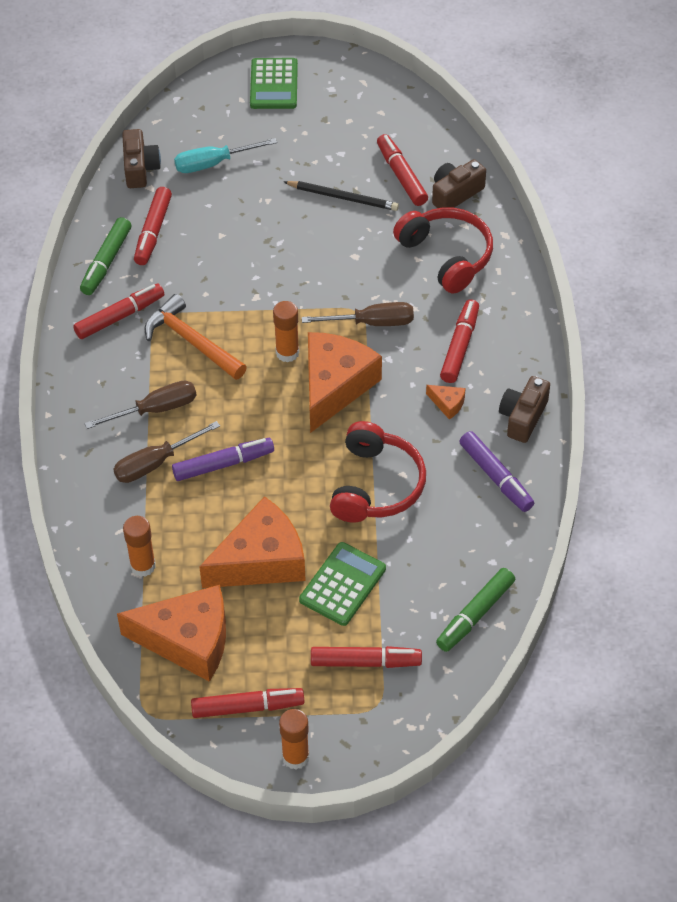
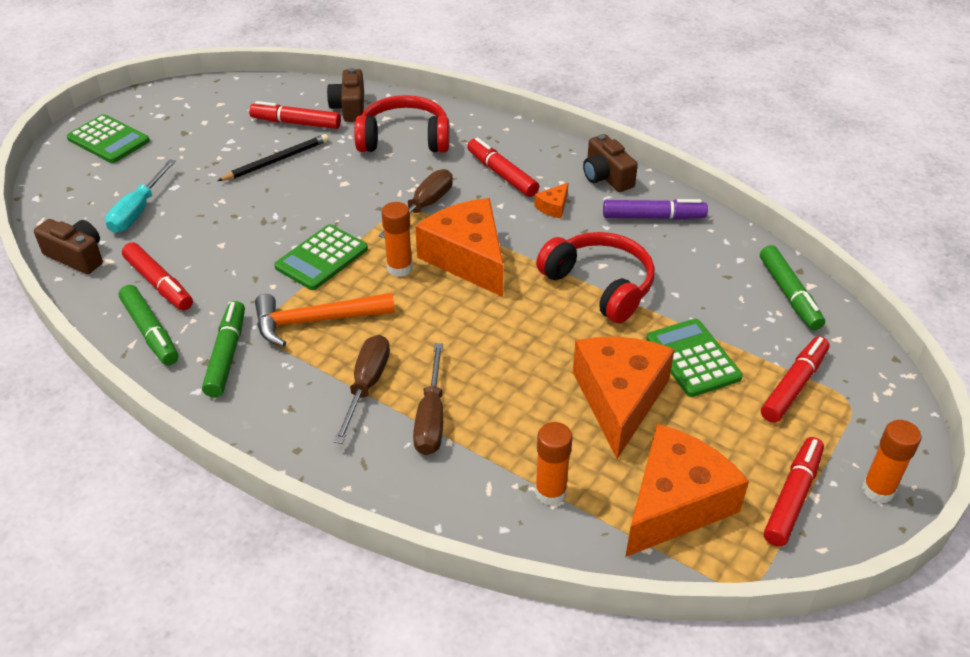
camera: 55 degrees left, 10 degrees down
(119, 316) = (226, 355): red marker -> green marker
(223, 464) = (481, 370): purple marker -> none
(257, 301) = (322, 258): none -> green calculator
(447, 404) = (553, 207): orange cheese -> orange cheese turned 150 degrees clockwise

